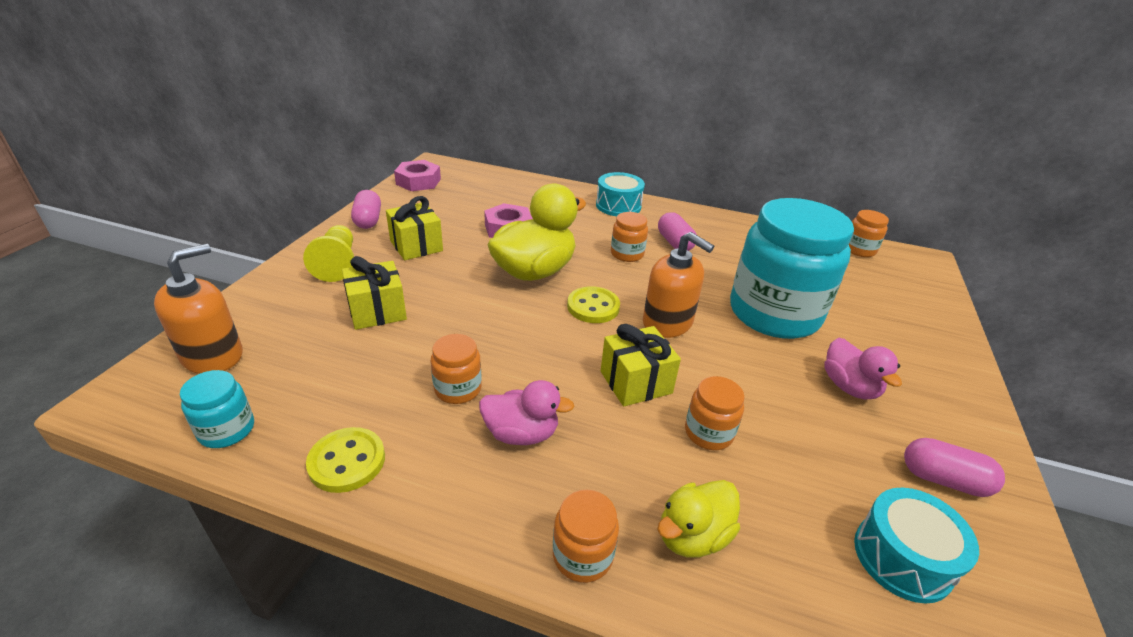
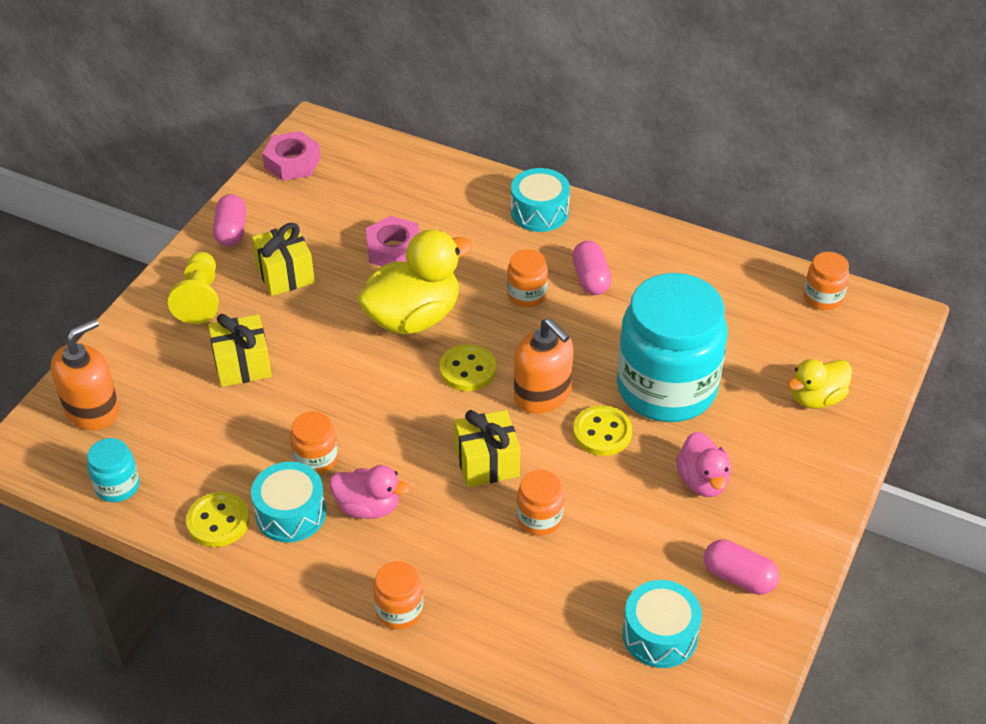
camera: 10 degrees right, 10 degrees up
(434, 446) = (290, 513): none -> turquoise drum
(692, 536) = (492, 604): yellow duck -> yellow duck (816, 398)
(735, 350) = (602, 432): none -> yellow button

